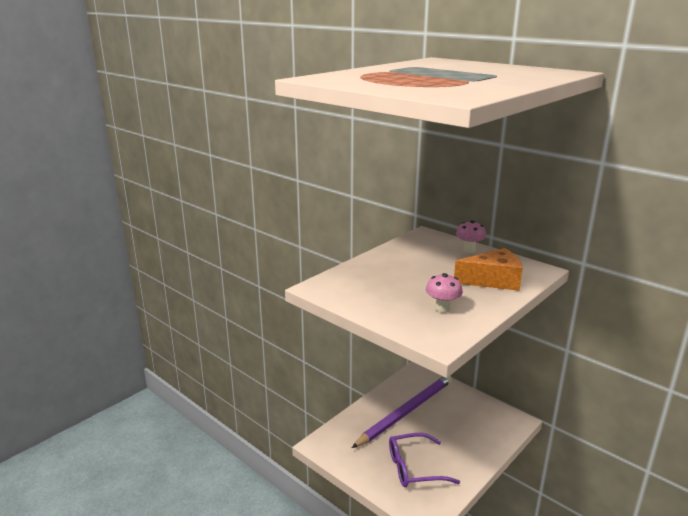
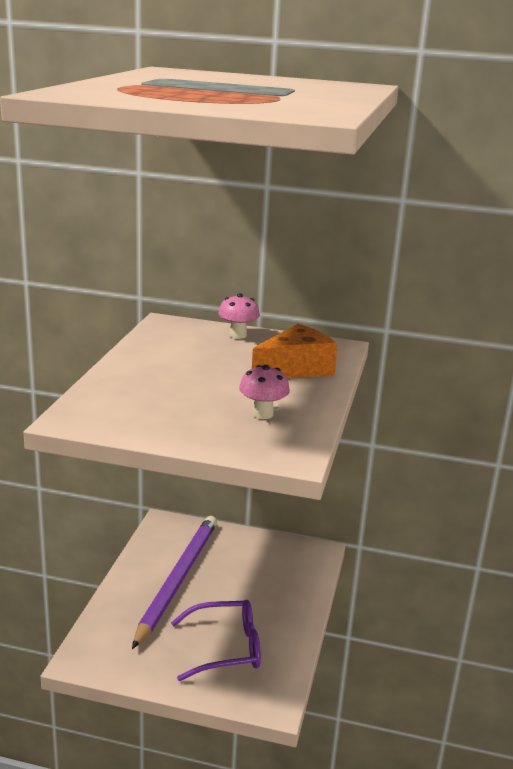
camera: 30 degrees left, 0 degrees up
(414, 468) = (226, 648): purple glasses -> purple glasses turned 150 degrees counterclockwise

